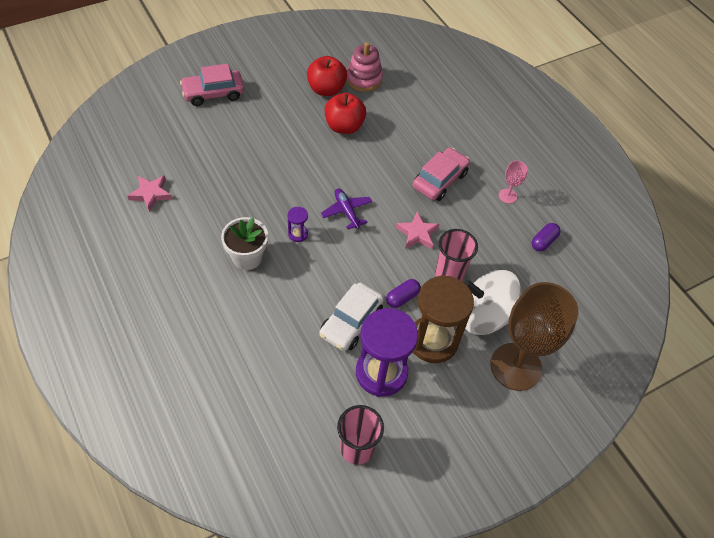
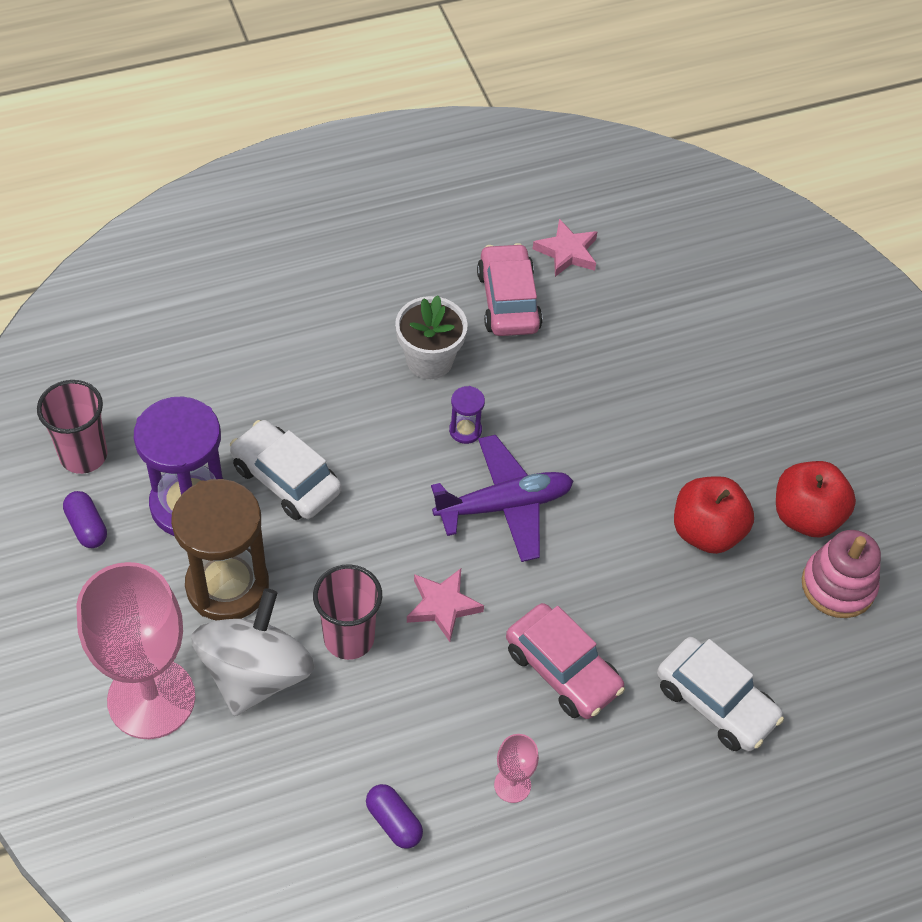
camera: 100 degrees right, 0 degrees up
(213, 93) = (790, 342): pink car -> pink car (508, 301)
(346, 211) = (504, 505): purple plane -> purple plane, size x1.58
(402, 297) = (316, 557): purple capsule -> purple capsule (87, 527)
(439, 122) = (715, 702): none -> white car
(515, 366) = (151, 698): brown goblet -> pink goblet

